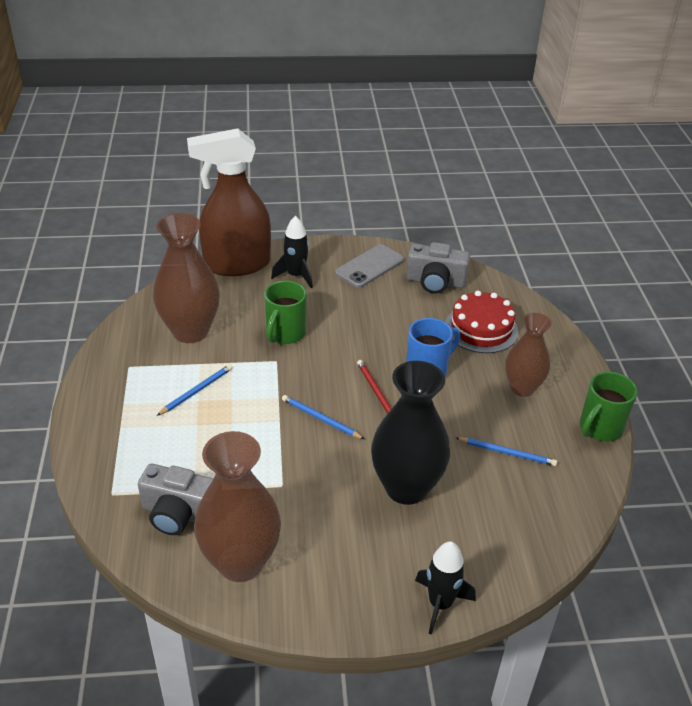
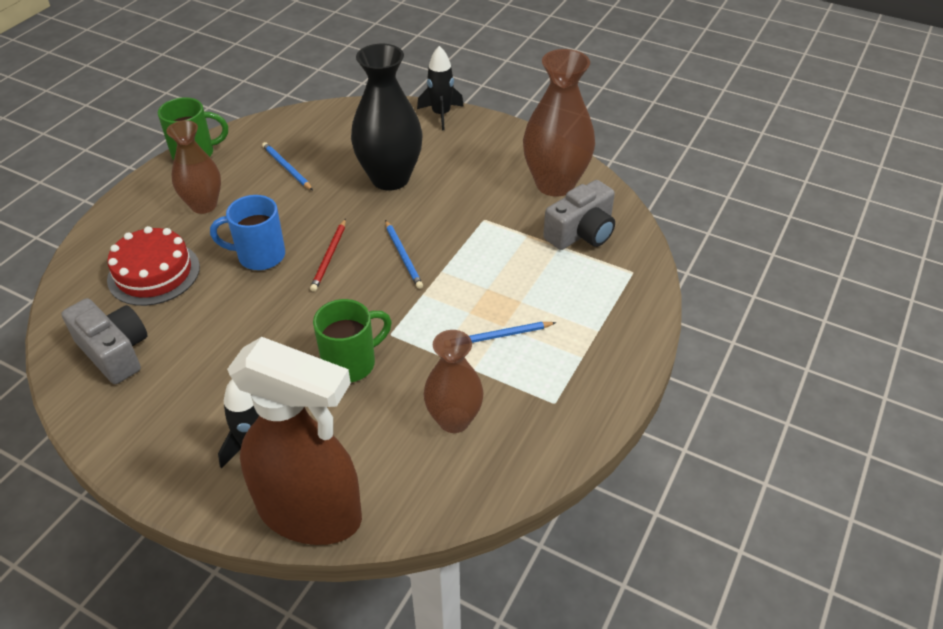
camera: 145 degrees left, 5 degrees up
(180, 513) = (581, 233): grey camera -> grey camera turned 90 degrees clockwise
(190, 331) = (454, 420): brown vase -> brown vase, size x0.65
(369, 266) = (154, 415): grey phone -> none

